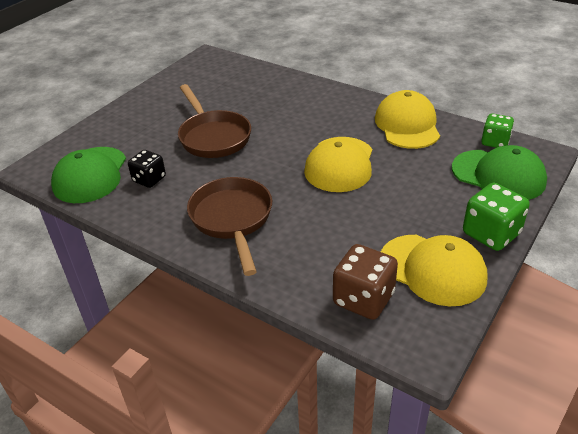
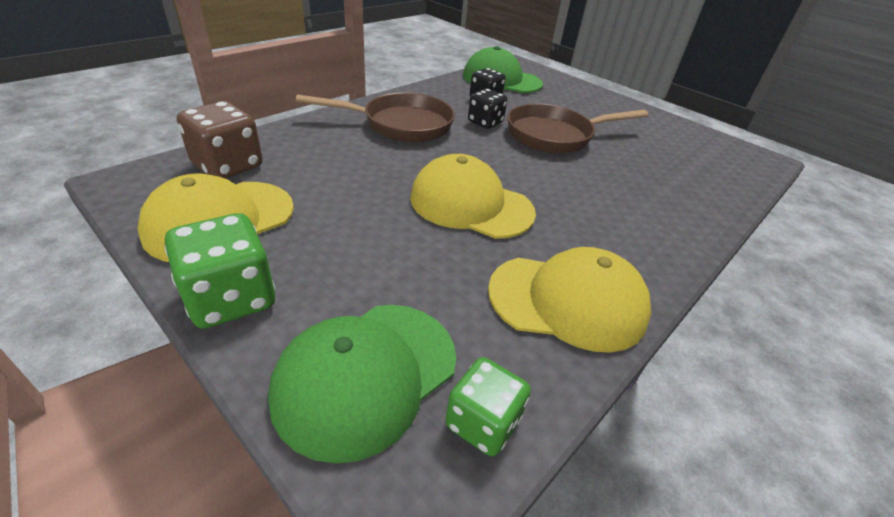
camera: 95 degrees right, 0 degrees up
(204, 173) = (485, 122): none -> black dice

